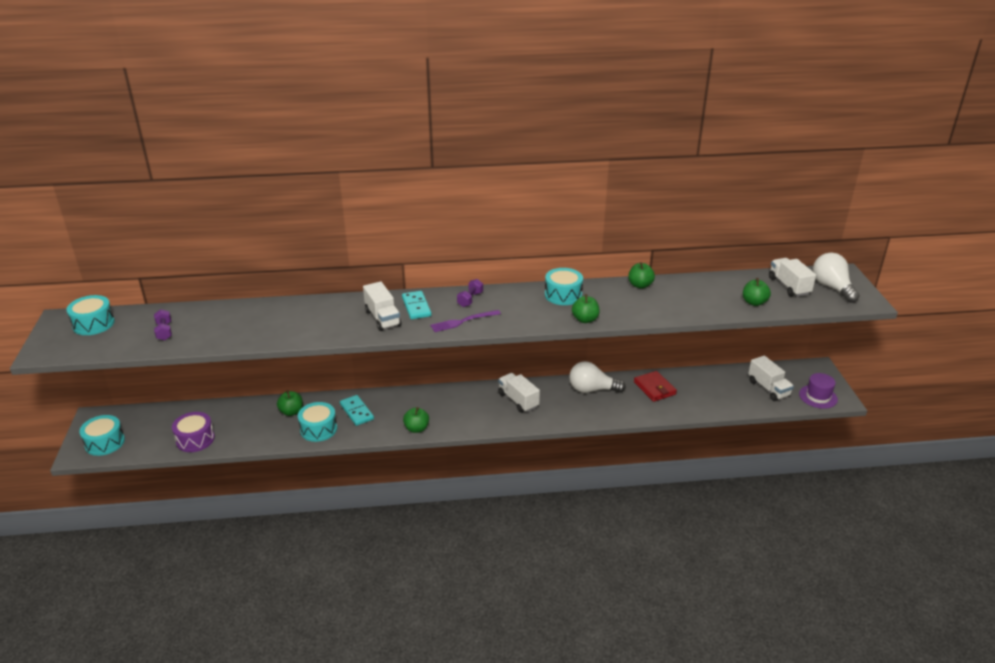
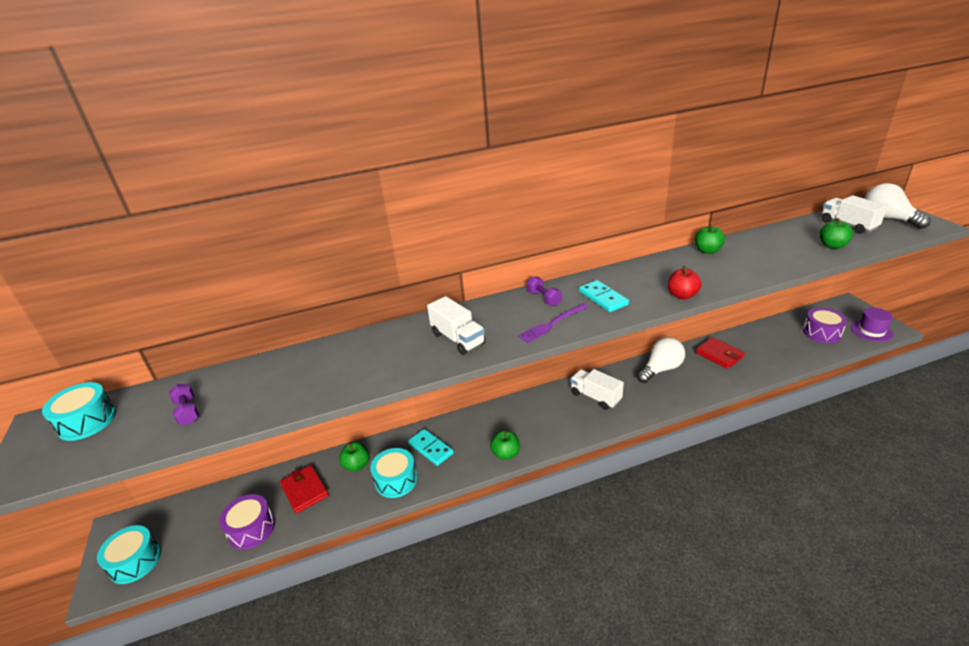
camera: 10 degrees left, 0 degrees up
(244, 421) = (304, 490): none -> red wallet
(416, 307) = (489, 318): turquoise domino -> turquoise domino (603, 298)
(470, 299) = (544, 298): purple dumbbell -> purple dumbbell turned 45 degrees counterclockwise
(563, 295) = (638, 275): turquoise drum -> none
(585, 319) = (682, 295): green apple -> red apple
(592, 389) = (661, 369): white light bulb -> white light bulb turned 150 degrees clockwise
(768, 388) = (822, 332): white truck -> purple drum

